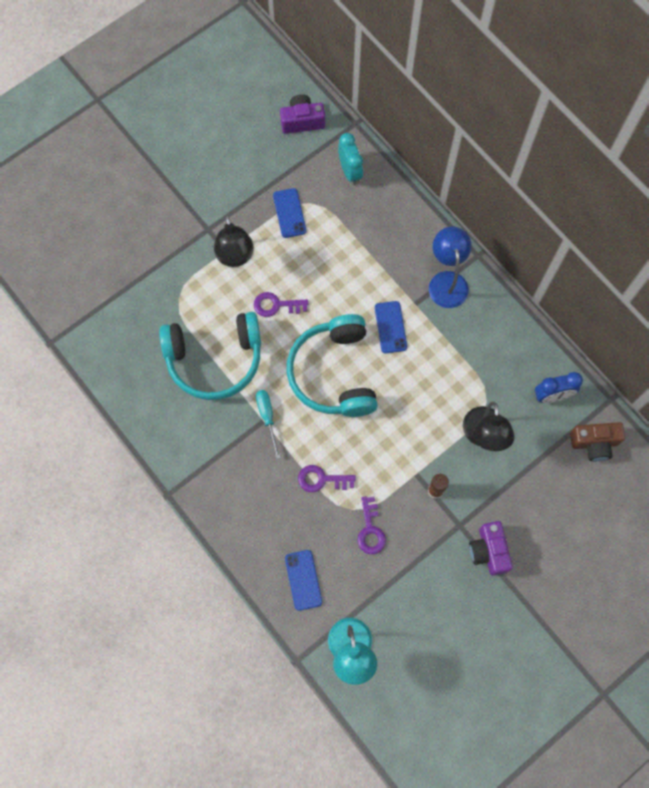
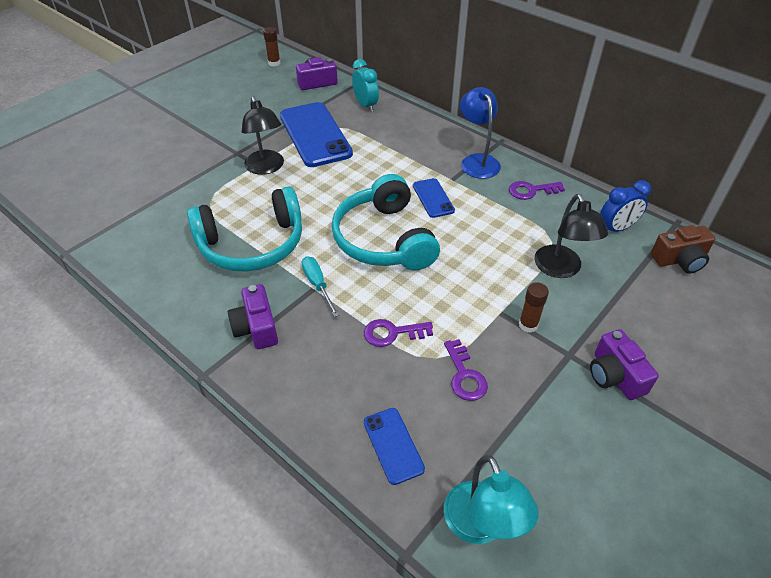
camera: 10 degrees left, 25 degrees down
(212, 455) = (256, 328): none -> purple camera
(258, 76) = (274, 63): none -> brown glue stick
(276, 305) = (312, 196): purple key -> purple key (531, 191)
(289, 213) = (315, 135): blue phone -> blue phone, size x2.02

